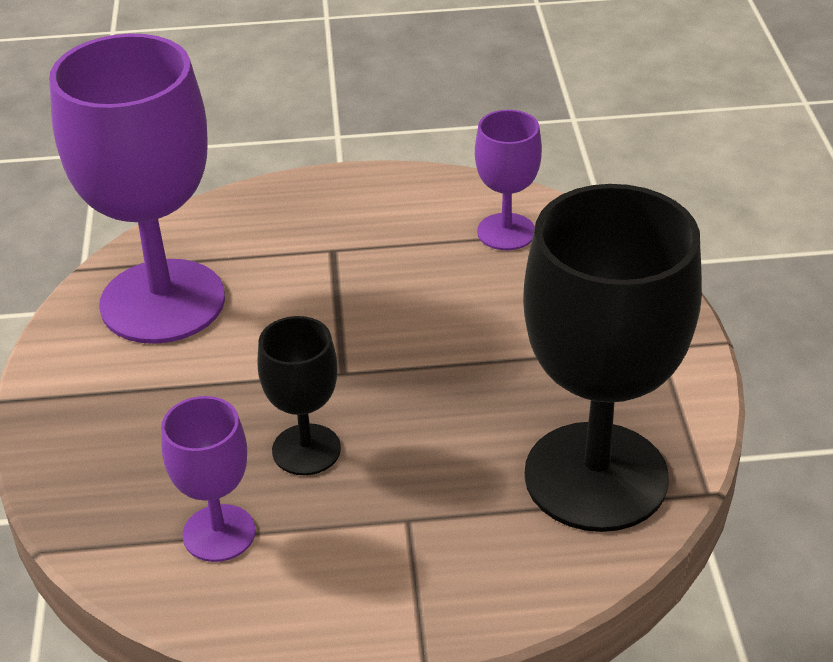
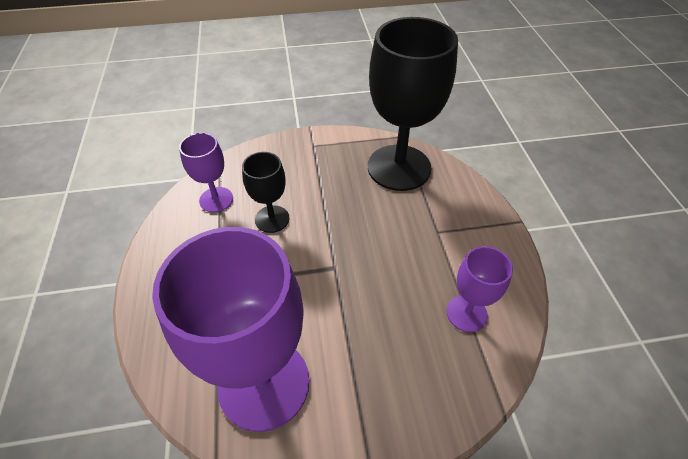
camera: 95 degrees left, 10 degrees up
(306, 450) = (398, 279): black goblet -> black goblet (272, 219)

